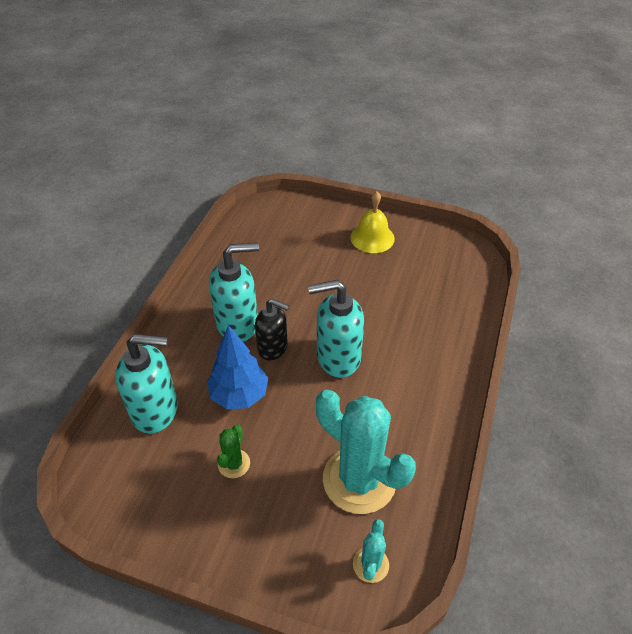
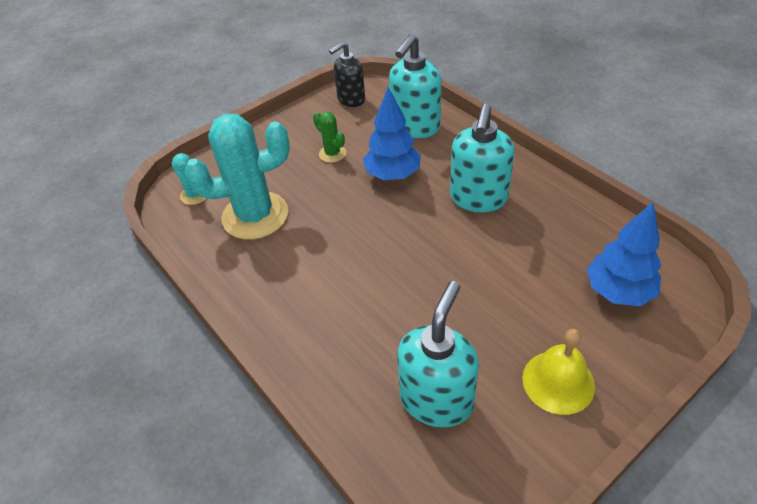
camera: 125 degrees right, 0 degrees up
(273, 348) = (430, 213): black soap dispenser -> black soap dispenser (351, 99)
(286, 230) = (618, 291): none -> blue tree
(337, 357) = (382, 254): turquoise soap dispenser -> turquoise soap dispenser (436, 400)

